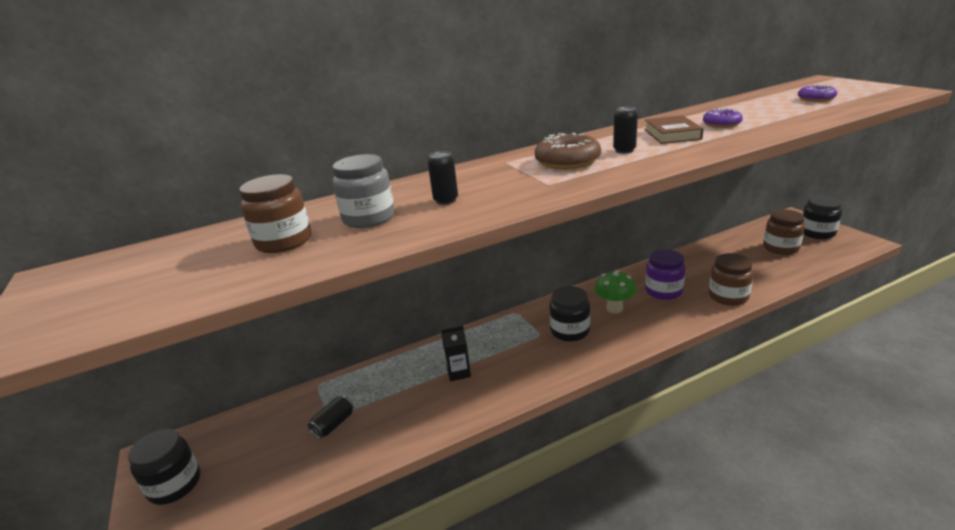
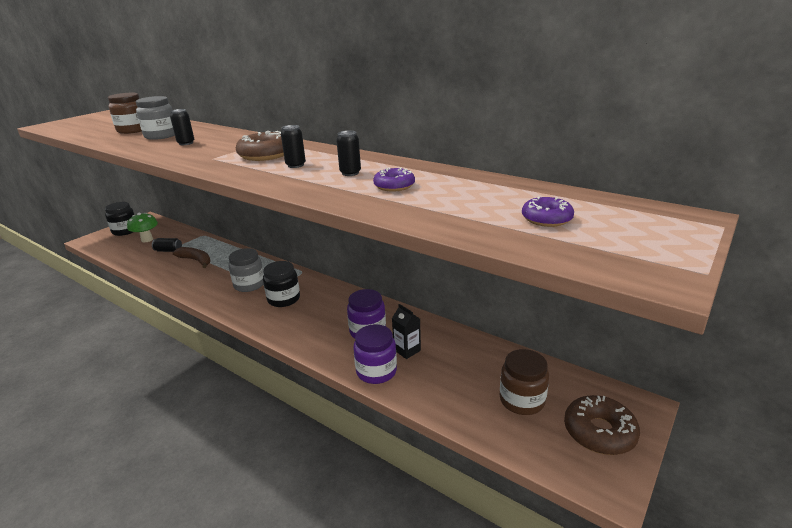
camera: 60 degrees right, 0 degrees up
(401, 395) = (196, 260): none -> brown banana
(458, 372) = (222, 271): black carton -> black carton (407, 350)
(516, 352) = (249, 284): none -> grey jar
(614, 308) = (325, 312): green mushroom -> green mushroom (147, 239)
(672, 134) = (350, 173): brown book -> black can
(728, 296) = (376, 371): brown jar -> purple jar
(817, 233) = (599, 432): black jar -> brown donut

